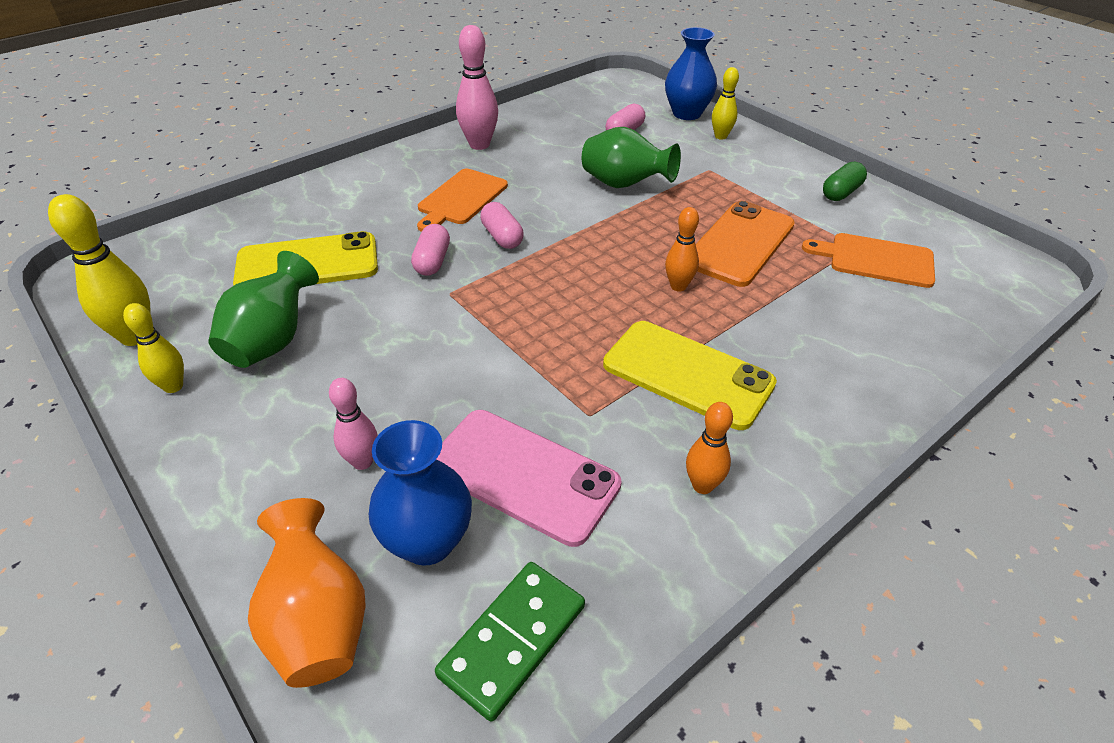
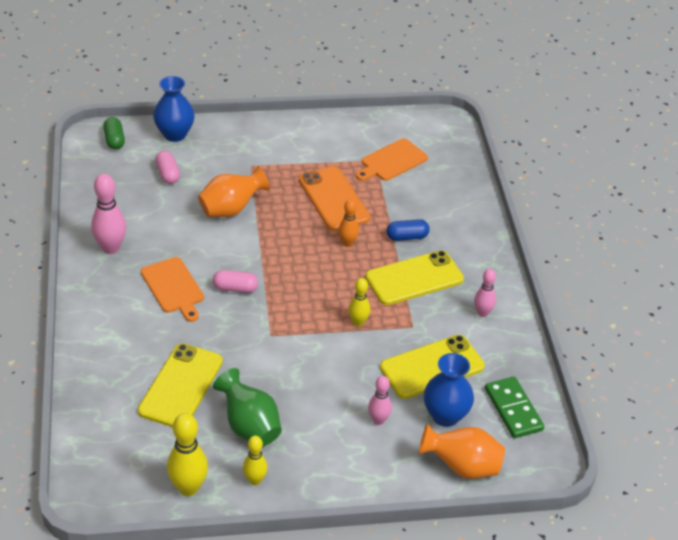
camera: 60 degrees left, 0 degrees up
(432, 261) = (232, 329): pink capsule -> none
(523, 475) = (432, 367): pink phone -> yellow phone
(624, 185) = (231, 209): green vase -> orange vase
(702, 485) = (482, 313): orange bowling pin -> pink bowling pin
(720, 136) = (218, 138): yellow bowling pin -> yellow bowling pin (358, 322)
(758, 332) = (407, 237): none -> blue capsule
(841, 192) = (325, 132): green capsule -> green capsule (114, 140)

